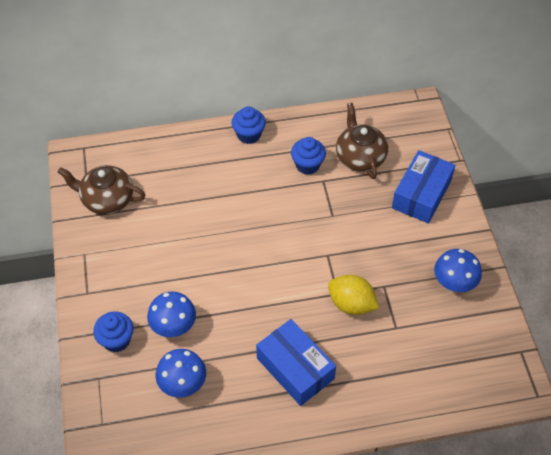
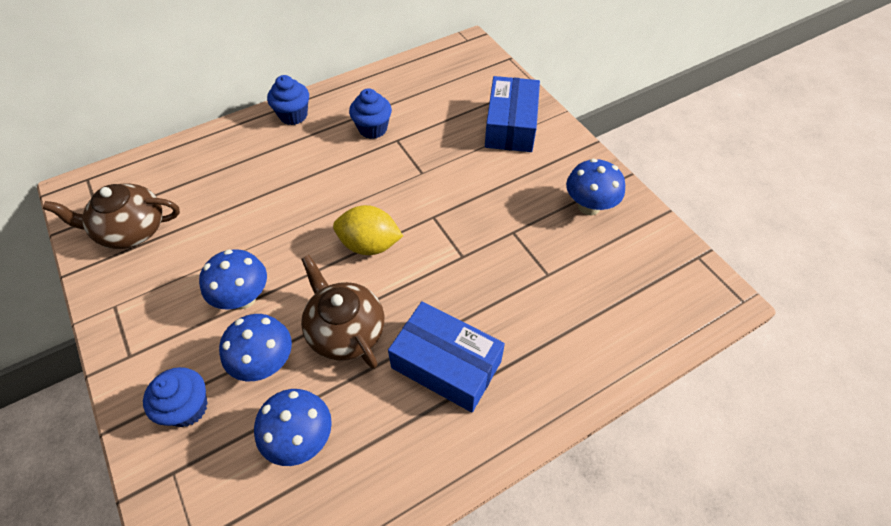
camera: 20 degrees left, 0 degrees up
(171, 276) = (243, 298): none -> blue mushroom
(351, 304) = (484, 264): yellow lemon -> yellow lemon (369, 245)
(360, 157) = (428, 106): brown teapot -> brown teapot (345, 330)

